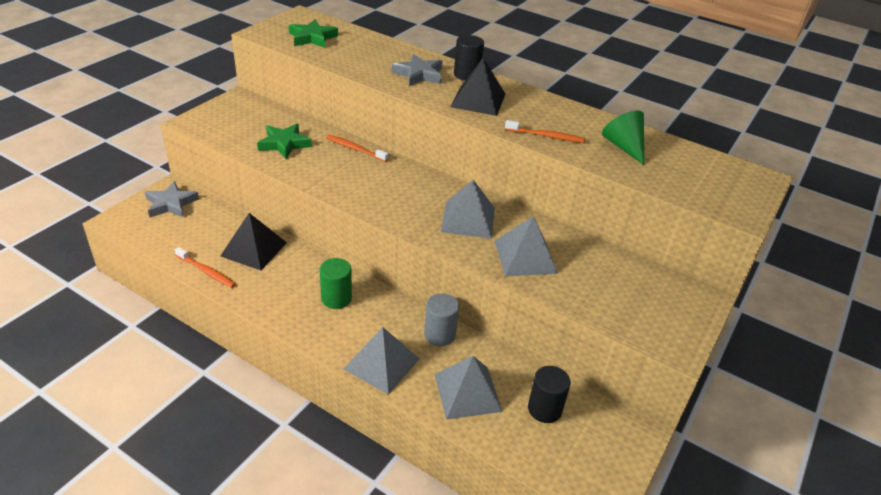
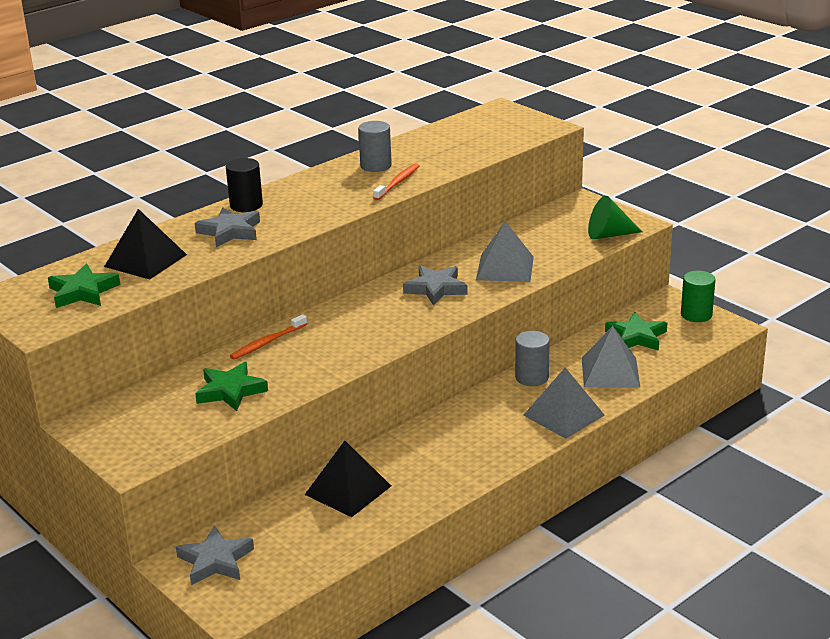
camera: 70 degrees left, 10 degrees down
(206, 271) = (379, 527): orange toothbrush -> none
(336, 298) = (458, 435): green cylinder -> green cylinder (696, 314)
(468, 219) = (436, 288): grey pyramid -> grey star
(478, 100) = (309, 206): black pyramid -> black pyramid (145, 260)
(544, 409) = (636, 337): black cylinder -> green star
(574, 122) = (376, 166): none -> grey cylinder
(624, 147) = (431, 152): green cone -> green cone (609, 235)

